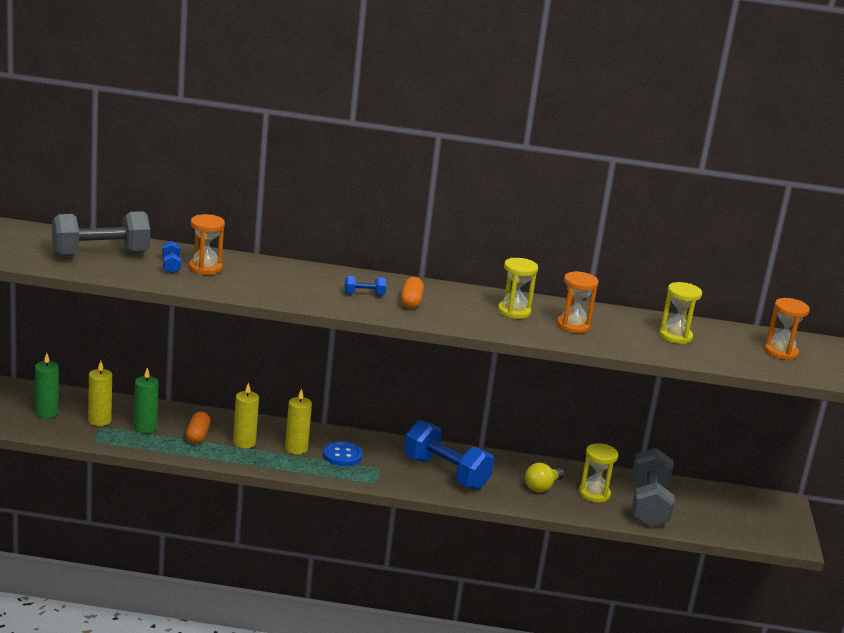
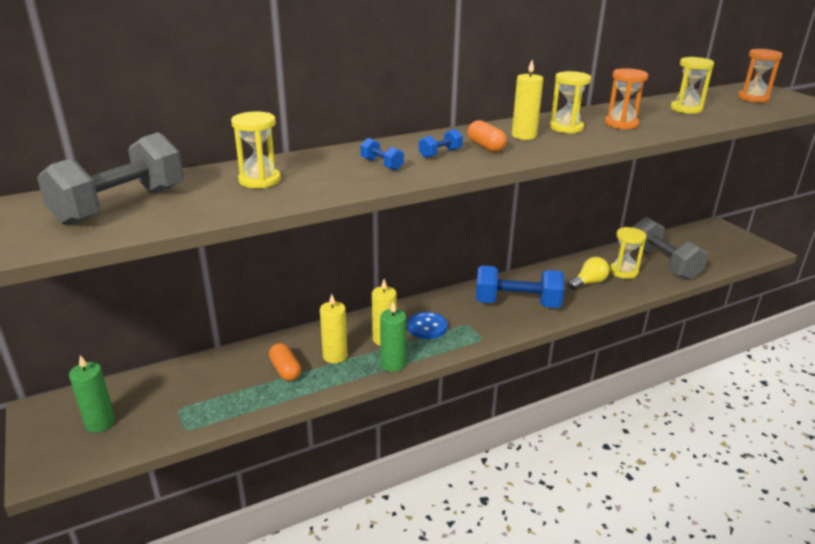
camera: 30 degrees left, 5 degrees up
(99, 420) = (169, 402): yellow candle -> yellow candle (524, 136)
(145, 428) = (225, 387): green candle -> green candle (393, 364)
(171, 266) = (220, 190): blue dumbbell -> blue dumbbell (381, 165)
(205, 268) = (260, 180): orange hourglass -> yellow hourglass
(542, 487) = (589, 283): yellow light bulb -> yellow light bulb turned 135 degrees counterclockwise

